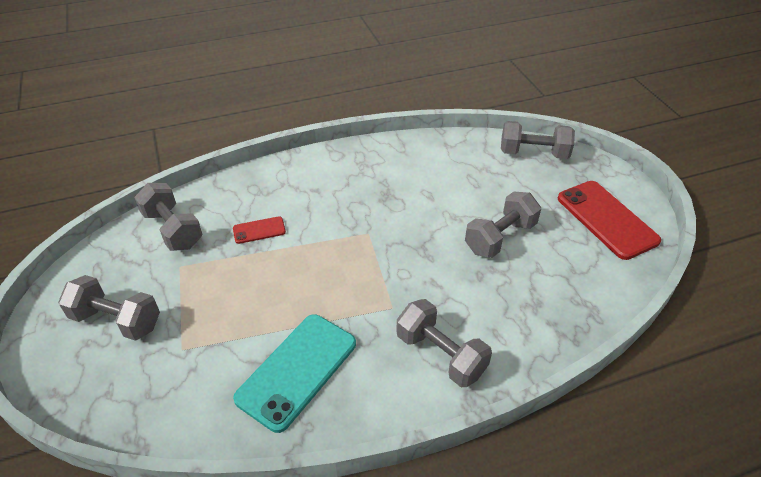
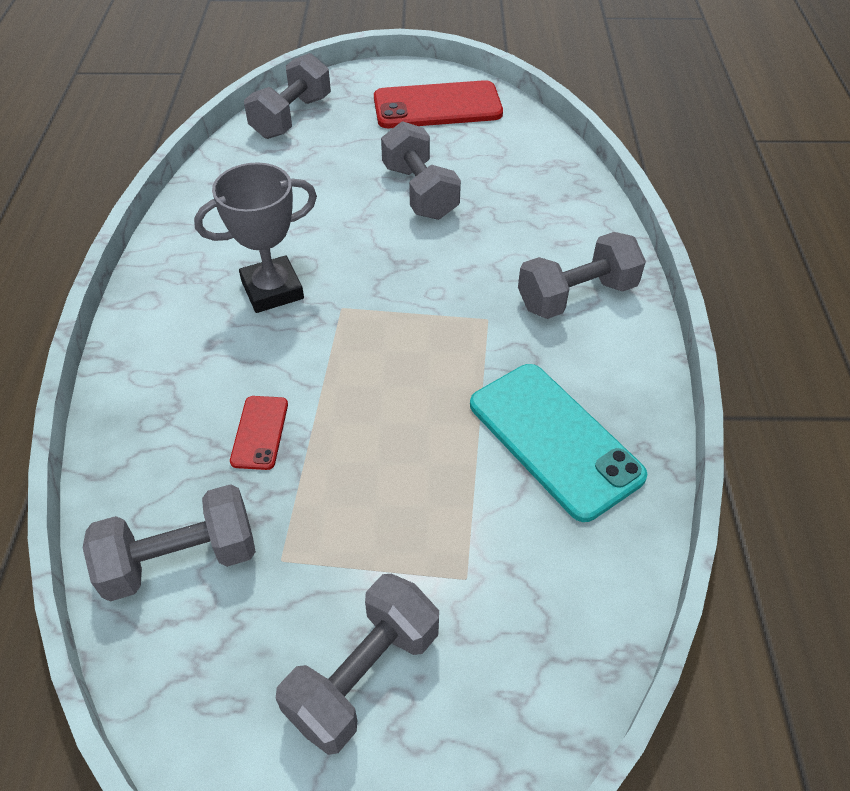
camera: 70 degrees left, 5 degrees up
(368, 199) = (272, 290): none -> grey trophy

